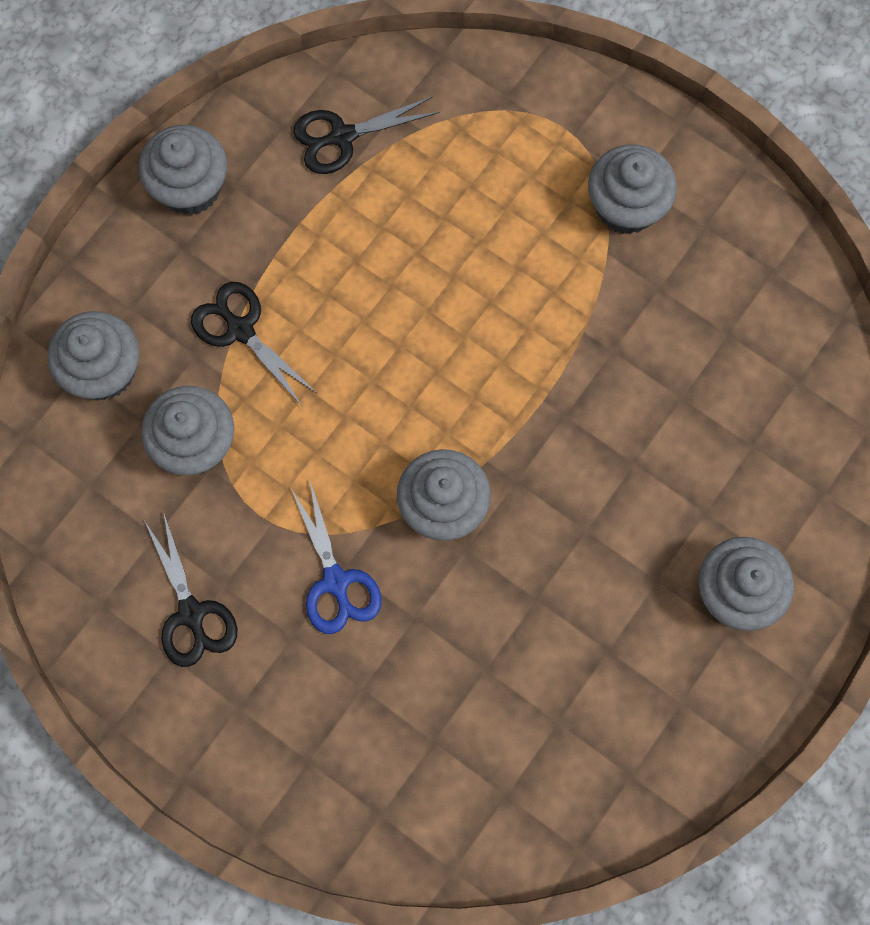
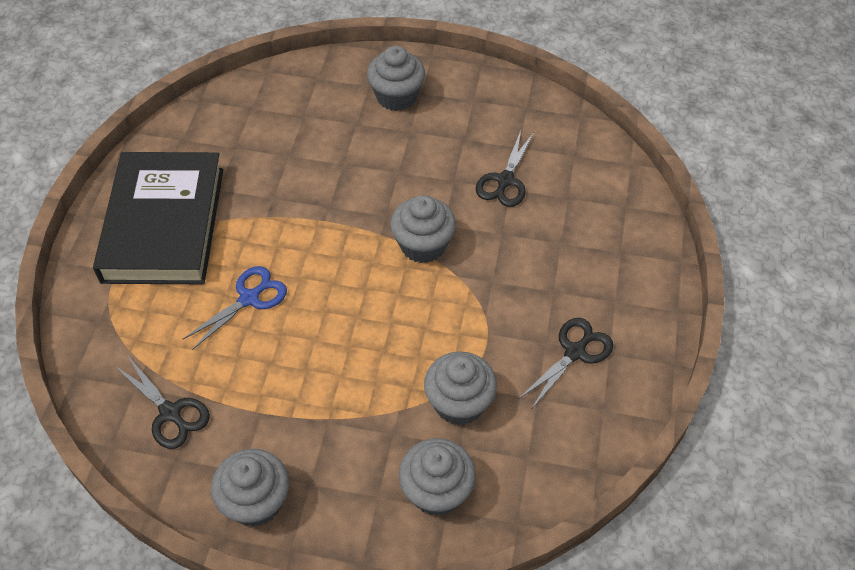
camera: 115 degrees left, 20 degrees down
(241, 330) = (359, 412): black scissors -> black scissors (505, 180)
(336, 581) = (504, 282): blue scissors -> blue scissors (249, 298)
(626, 206) = (164, 224): grey cupcake -> black book

